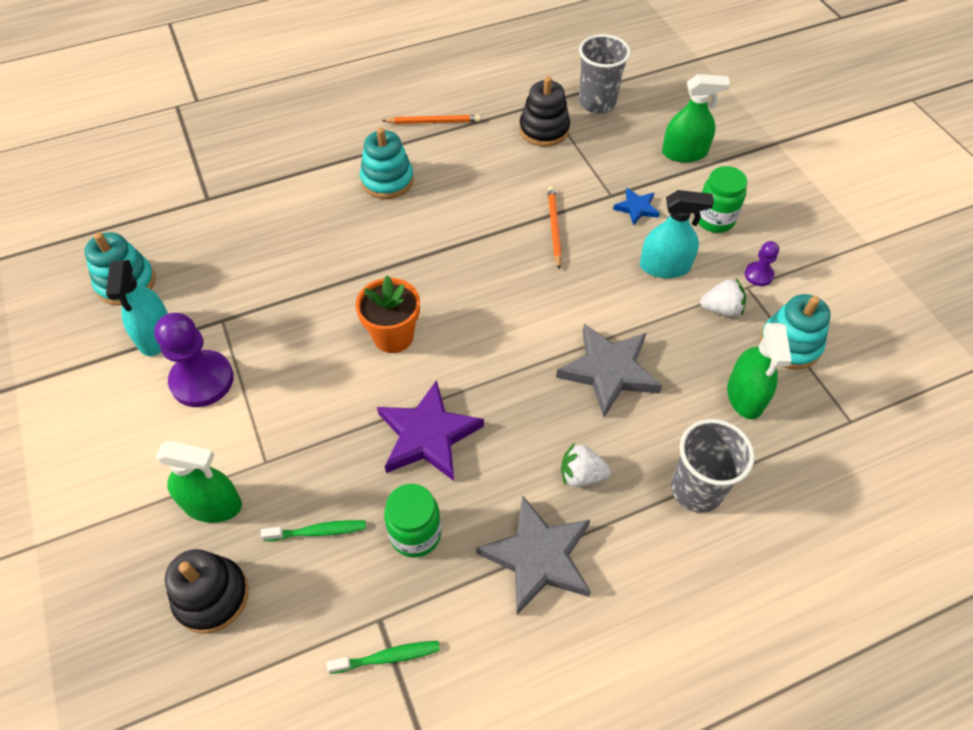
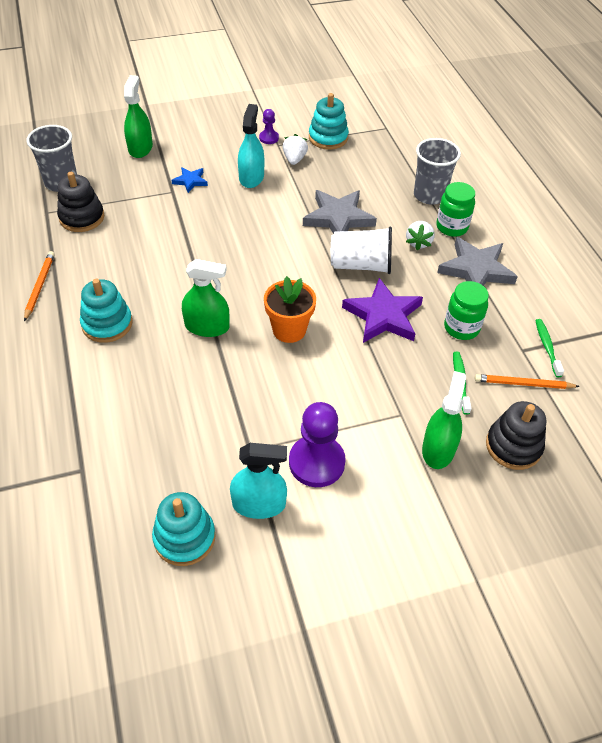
camera: 85 degrees left, 5 degrees down
(519, 404) = (361, 265): none -> white cup
(554, 228) = (198, 226): orange pencil -> orange pencil (523, 384)
(714, 220) = (213, 147): green jar -> green jar (452, 227)
(745, 396) = (364, 163): green spray bottle -> green spray bottle (207, 327)

